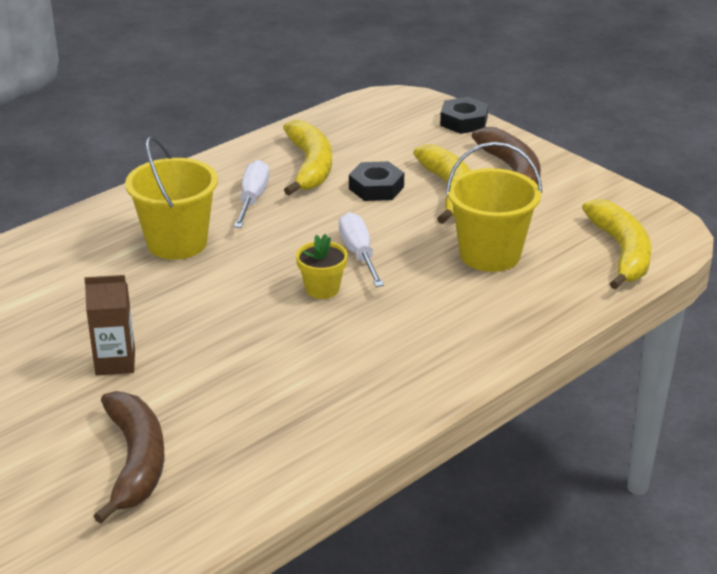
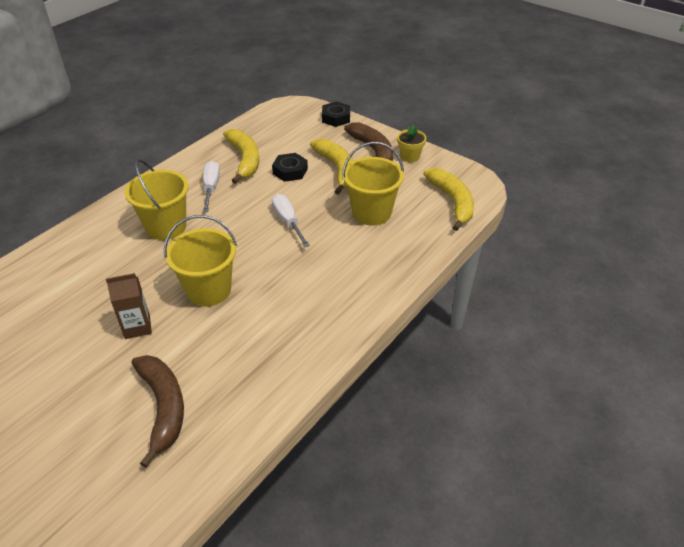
camera: 10 degrees left, 10 degrees up
(224, 329) = (209, 290): none -> yellow bucket
(322, 289) = (268, 251): yellow flower pot -> yellow flower pot (410, 156)

